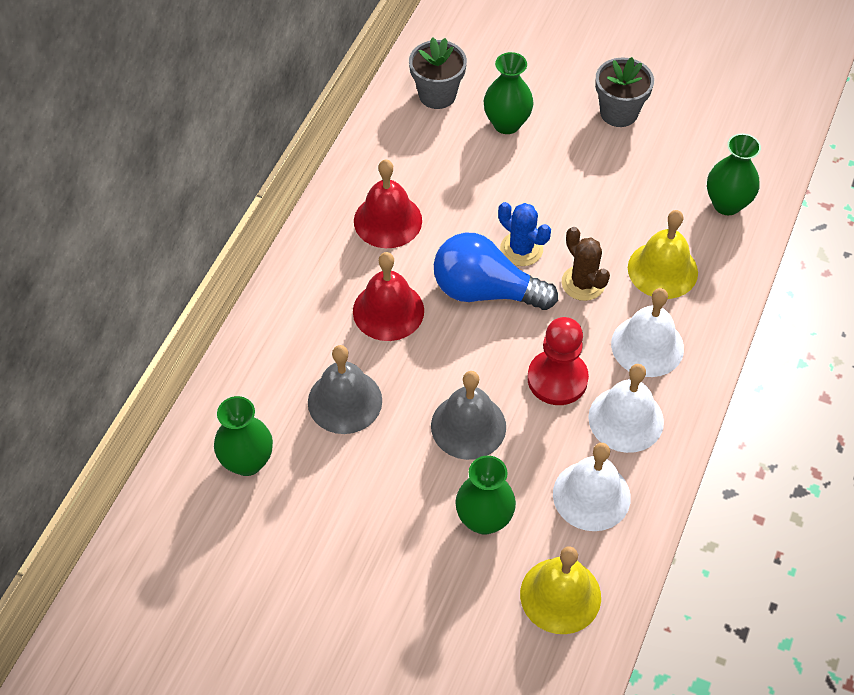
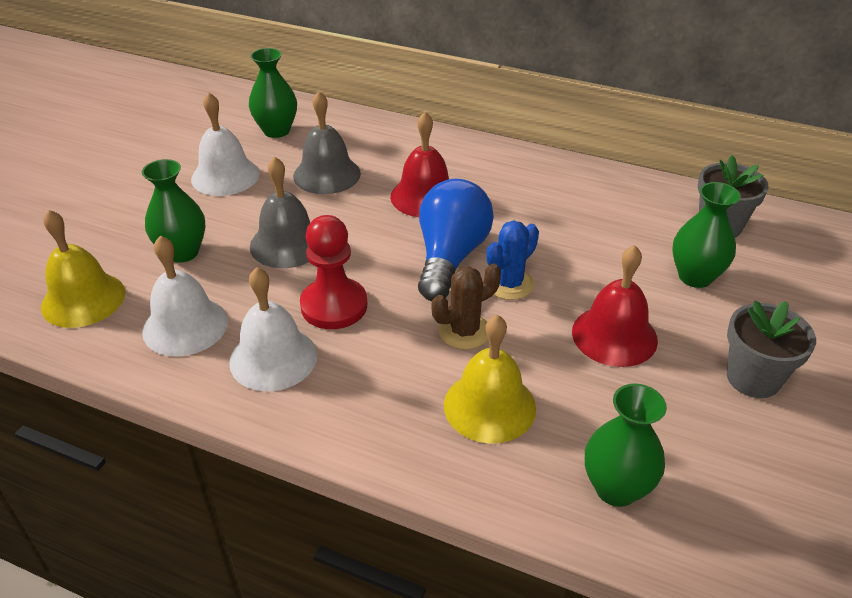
camera: 90 degrees right, 15 degrees down
(387, 220) = (535, 195): red bell -> red bell (614, 335)
(647, 346) = (372, 383): white bell -> white bell (225, 176)

